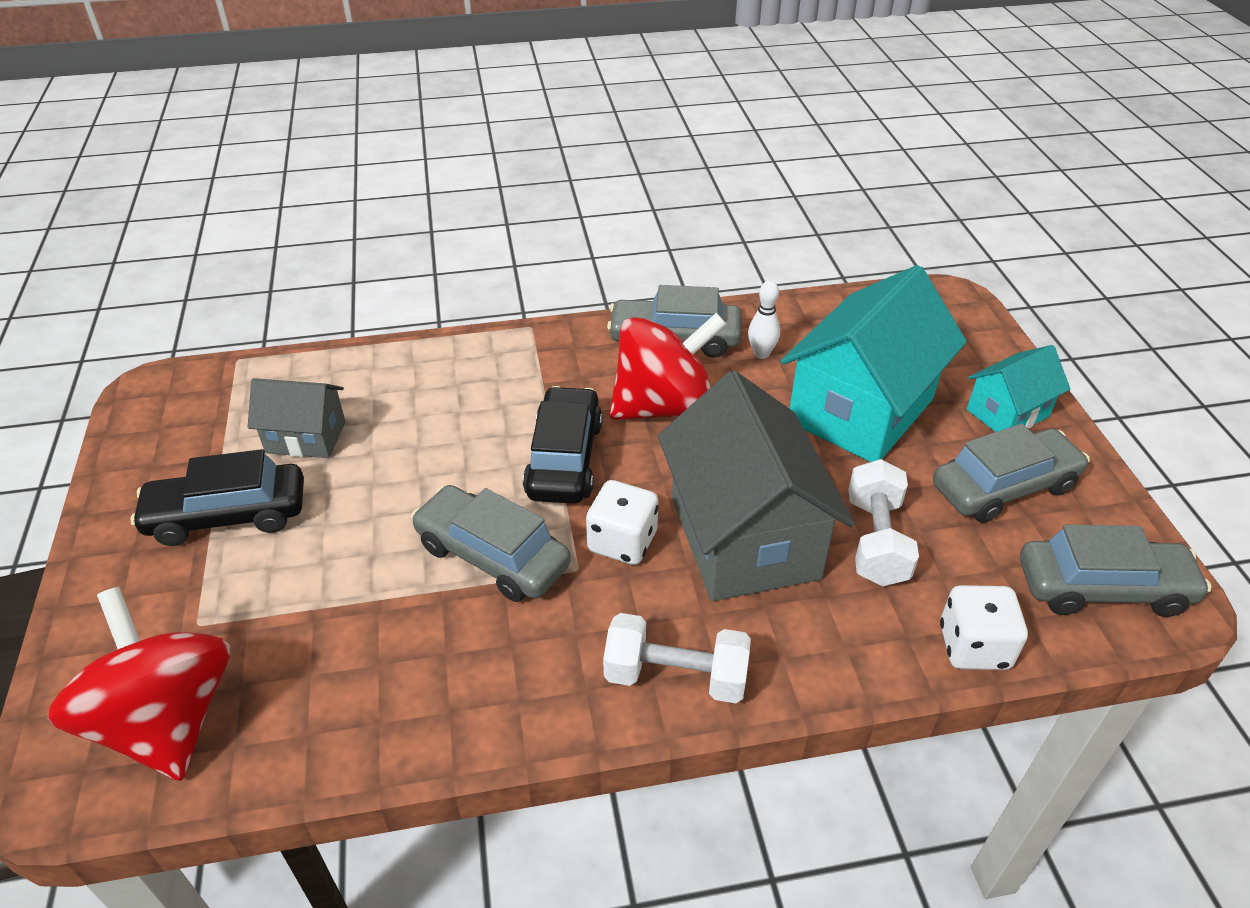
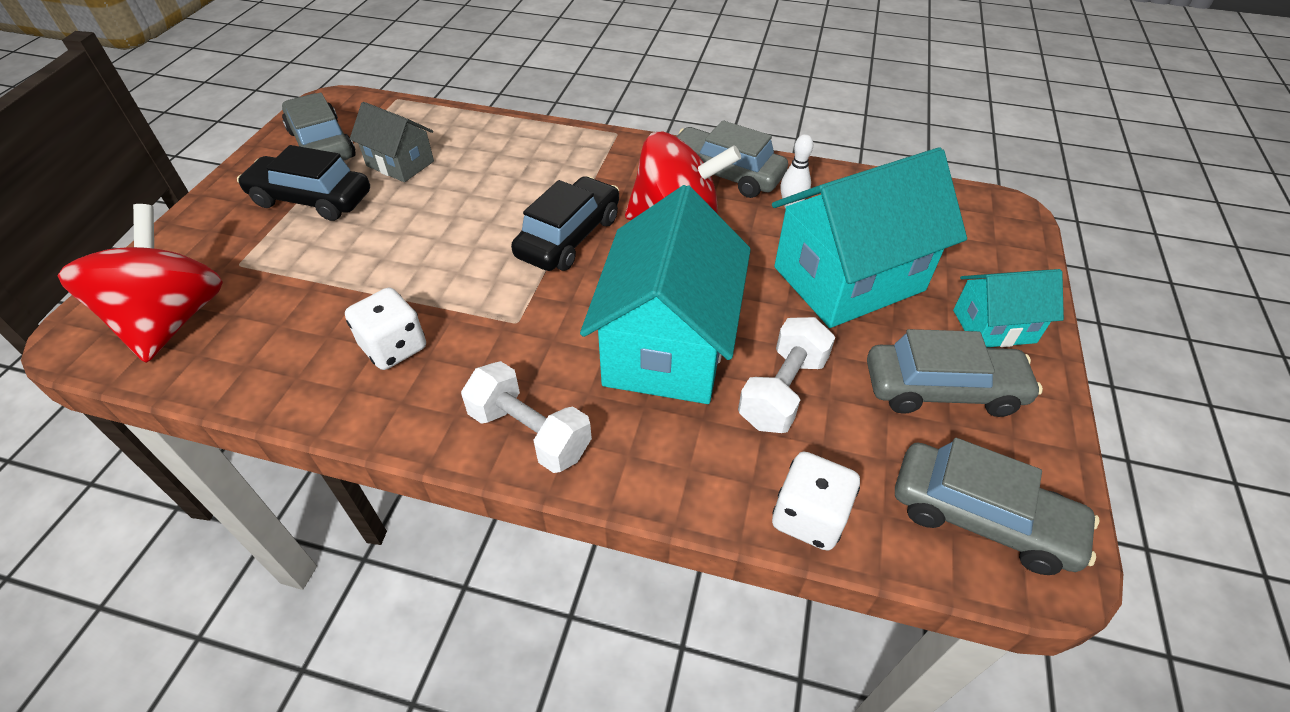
camera: 25 degrees right, 5 degrees up
(492, 555) = (463, 289): grey car -> grey car (322, 144)
(622, 542) = (566, 314): white dice -> white dice (394, 347)
(743, 537) = (667, 346): grey house -> turquoise house

